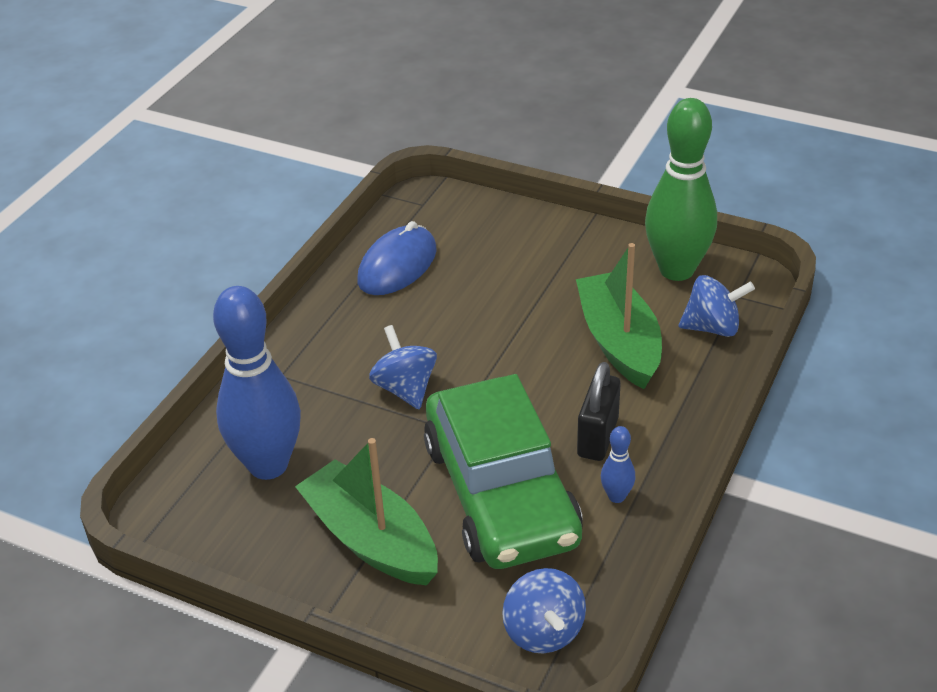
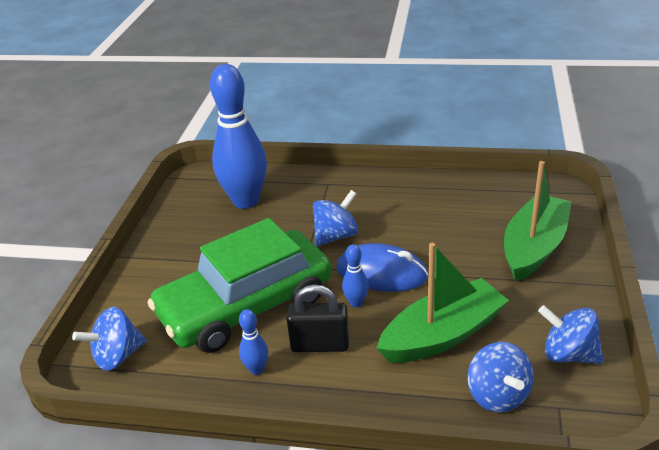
camera: 75 degrees right, 5 degrees down
(371, 539) = (190, 257): green boat -> green boat (534, 247)
(397, 266) = (466, 199): blue mouse -> blue mouse (381, 273)
(541, 395) = (356, 303): none -> blue bowling pin
(676, 270) = (568, 354): green bowling pin -> blue spinning top

